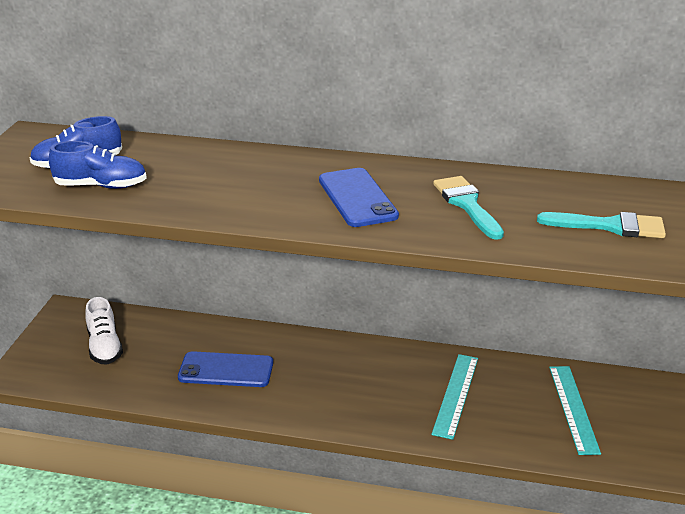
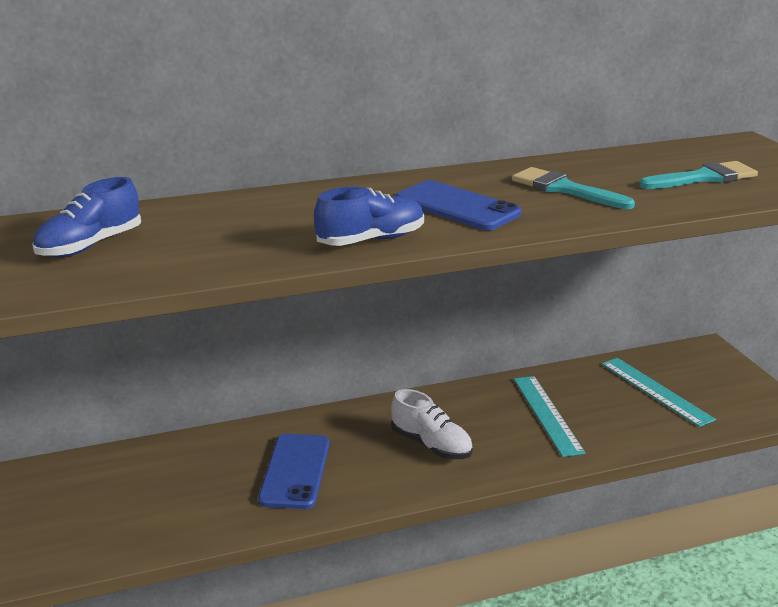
camera: 30 degrees left, 5 degrees down
(101, 186) = (154, 260): blue shoe -> blue shoe (371, 240)
(104, 347) = (122, 496): white shoe -> white shoe (431, 445)
(226, 370) = (295, 471): blue phone -> blue phone turned 60 degrees counterclockwise

